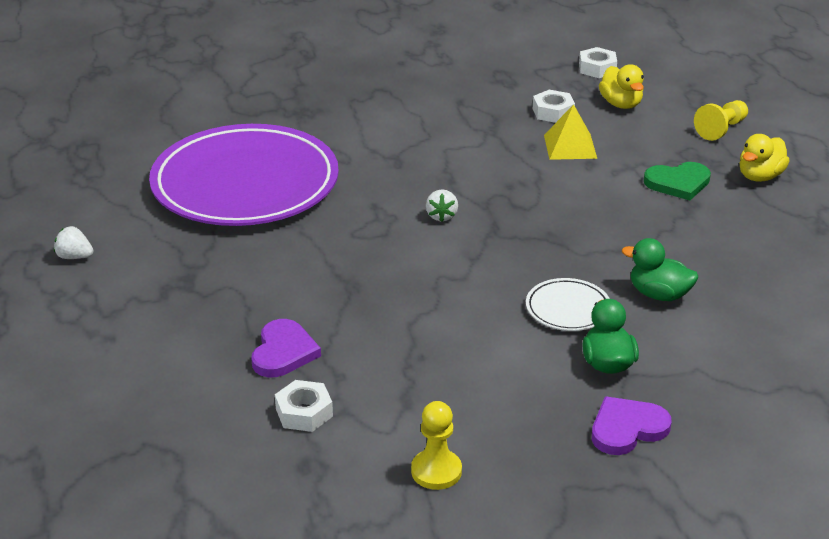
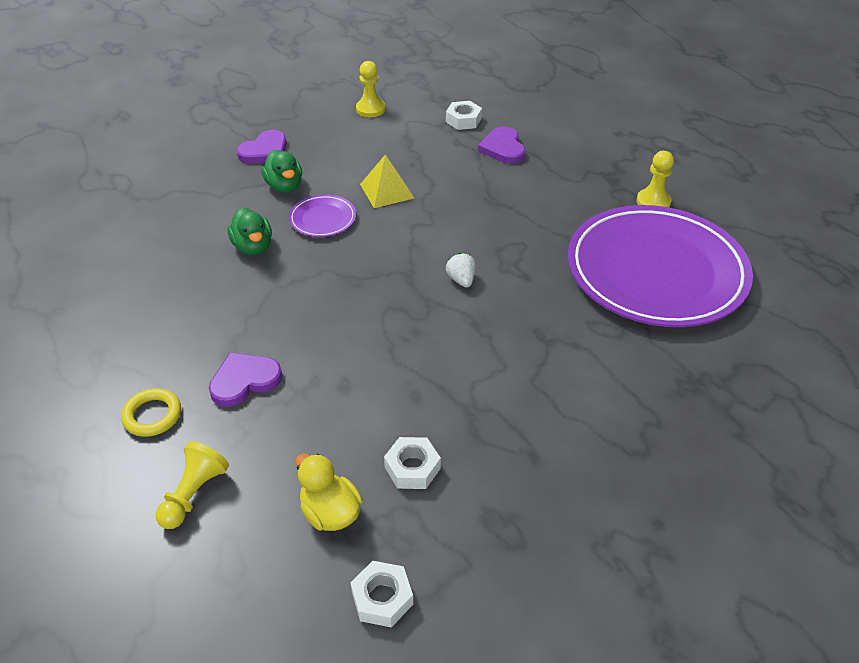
camera: 160 degrees right, 10 degrees up
(74, 257) = (708, 177): white strawberry -> none
(171, 244) = (653, 202): none -> yellow pawn
(568, 309) = (323, 219): white plate -> purple plate
(570, 146) = (373, 408): yellow pyramid -> yellow pyramid (387, 191)
(659, 294) = (253, 247): green duck -> green duck turned 60 degrees clockwise
(678, 183) = (244, 381): green heart -> purple heart
(760, 176) = (152, 415): yellow duck -> yellow ring

